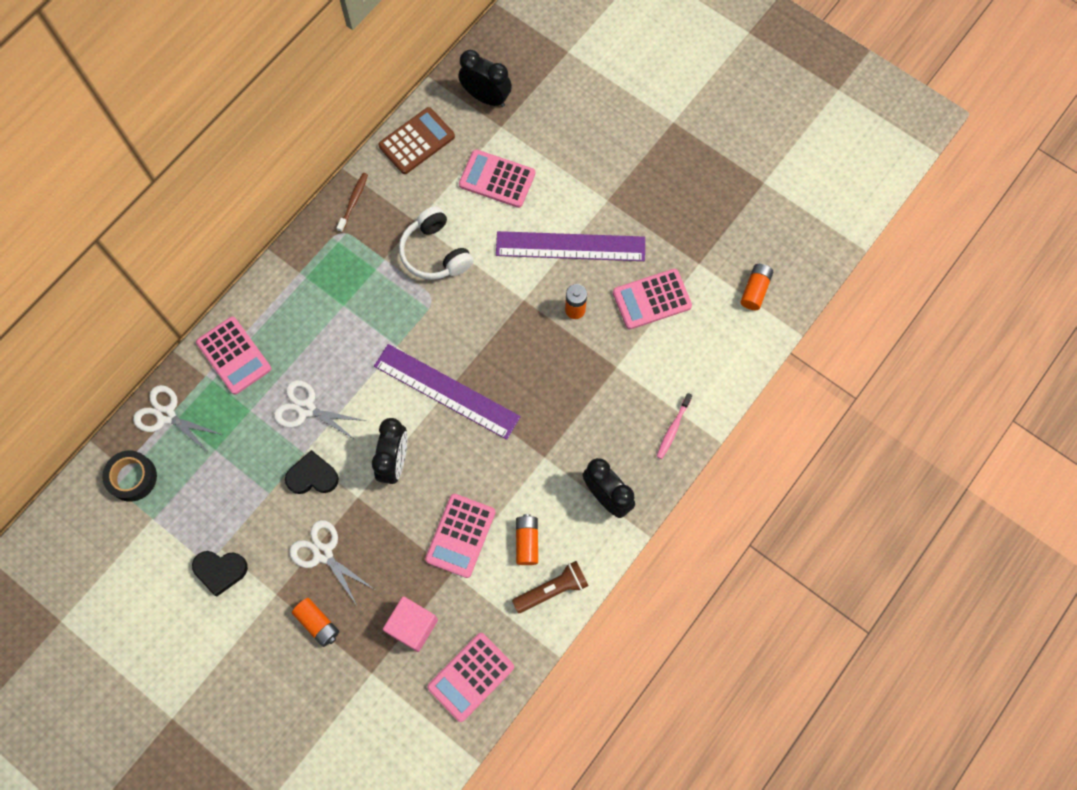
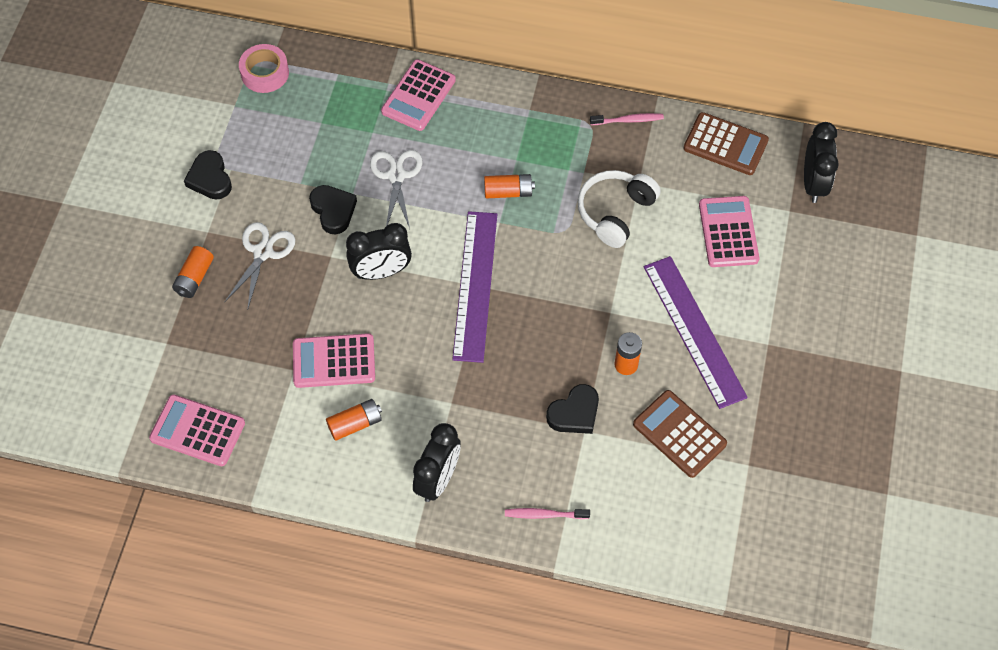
camera: 65 degrees right, 10 degrees down
(132, 477) = (265, 73): black tape -> pink tape
(166, 415) = (335, 71): white scissors -> none
(353, 201) = (628, 120): brown toothbrush -> pink toothbrush
(412, 626) = (226, 358): pink cube -> none
(552, 589) = (316, 468): brown flashlight -> none
(598, 367) = (574, 413): none -> black heart
(651, 299) = (679, 434): pink calculator -> brown calculator
(755, 290) = (750, 536): orange battery -> orange battery (508, 192)

